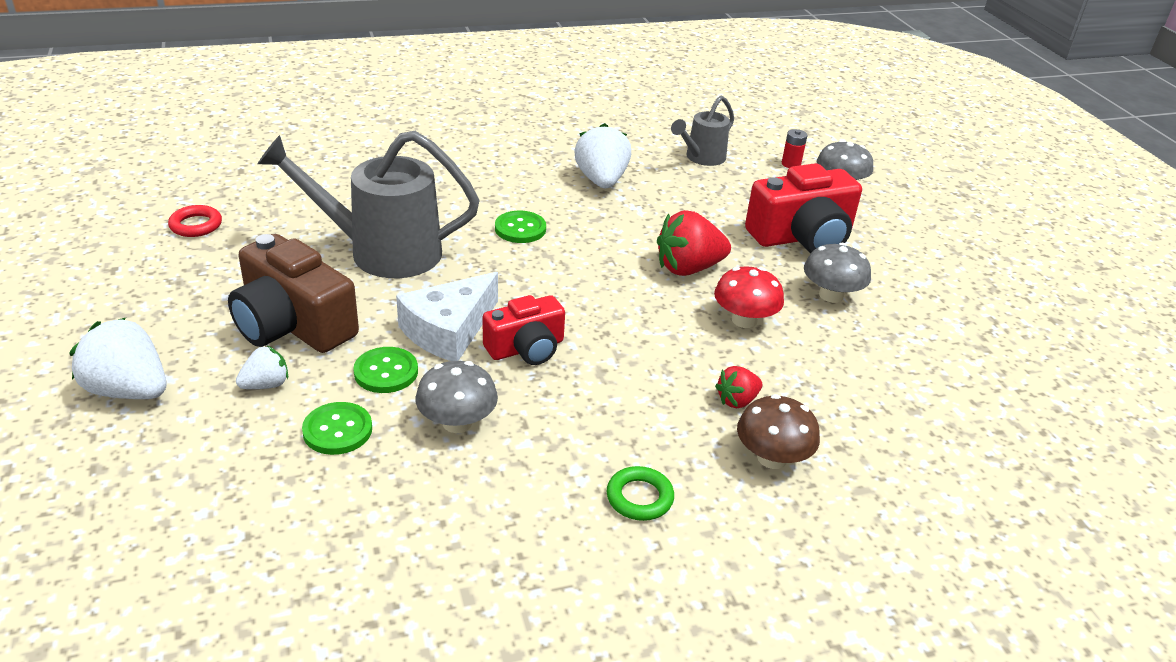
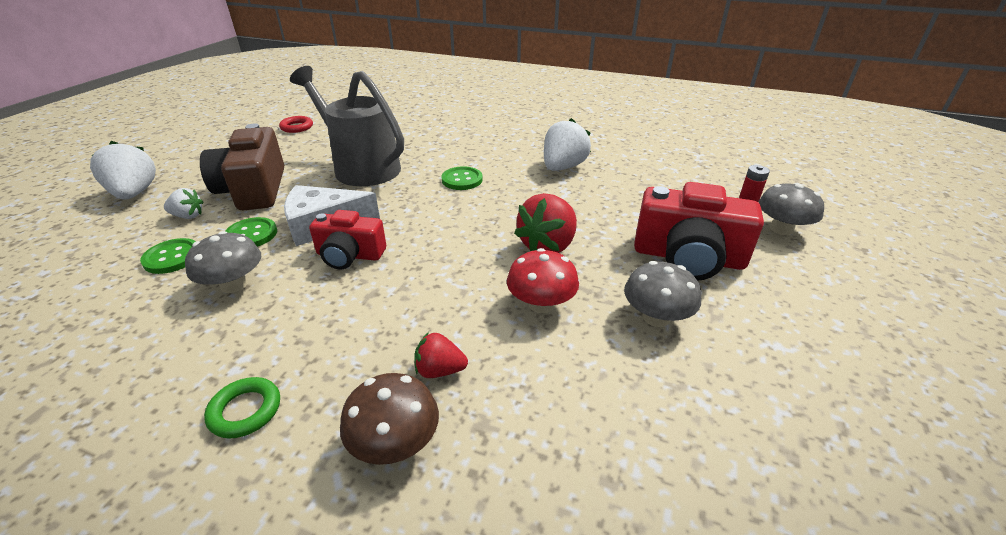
camera: 40 degrees right, 0 degrees up
(688, 268) = (547, 246): red strawberry -> red strawberry turned 75 degrees counterclockwise
(701, 158) = (666, 174): grey watering can -> none

